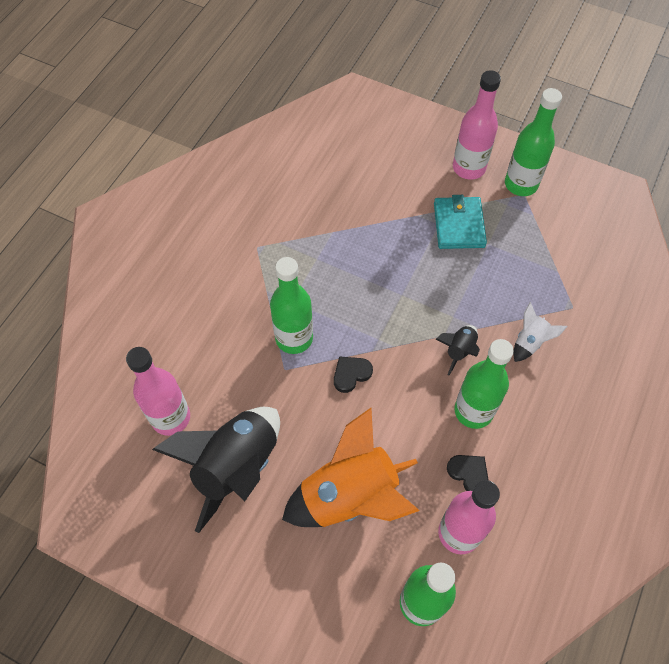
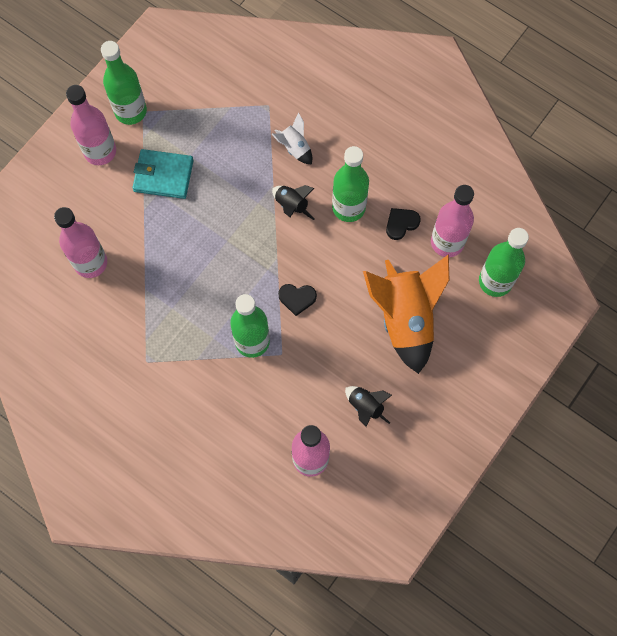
camera: 80 degrees left, 10 degrees up
(236, 467) = (365, 407): black rocket -> black rocket, size x0.46
(350, 183) = (90, 263): none -> pink bottle
(351, 374) = (297, 298): black heart -> black heart turned 60 degrees counterclockwise

